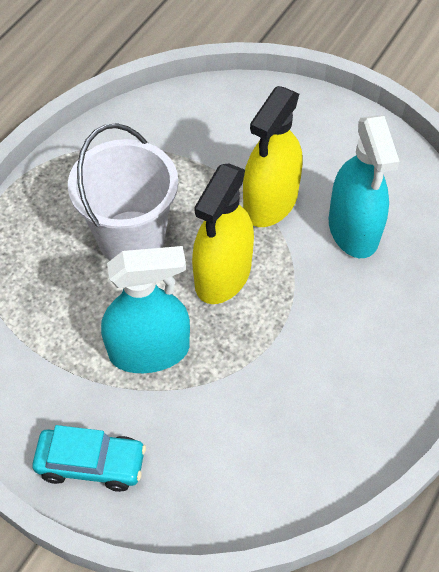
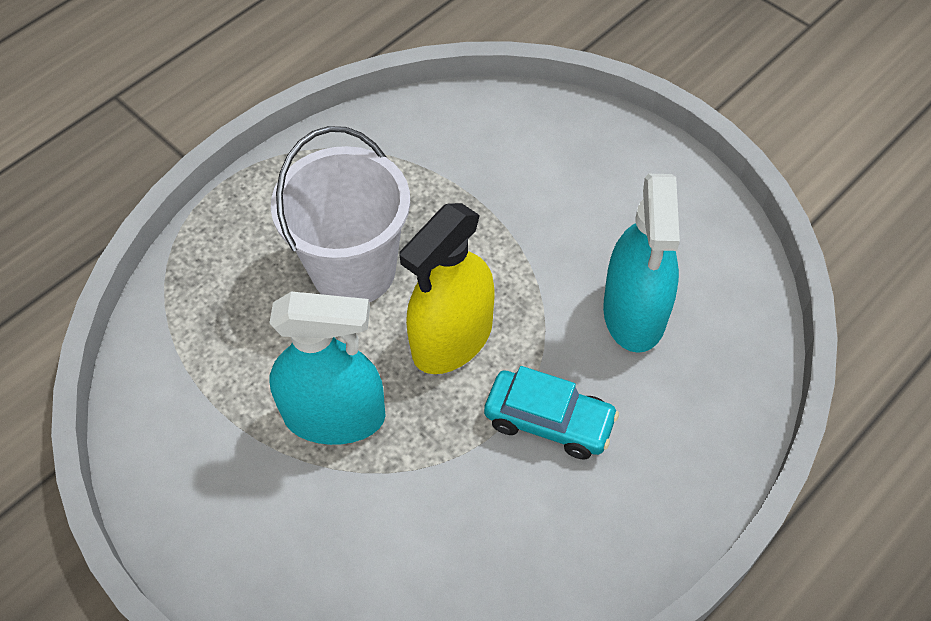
camera: 15 degrees right, 0 degrees up
(91, 463) = (225, 542): turquoise car -> turquoise car (549, 421)
(270, 202) = (538, 257): yellow spray bottle -> none

